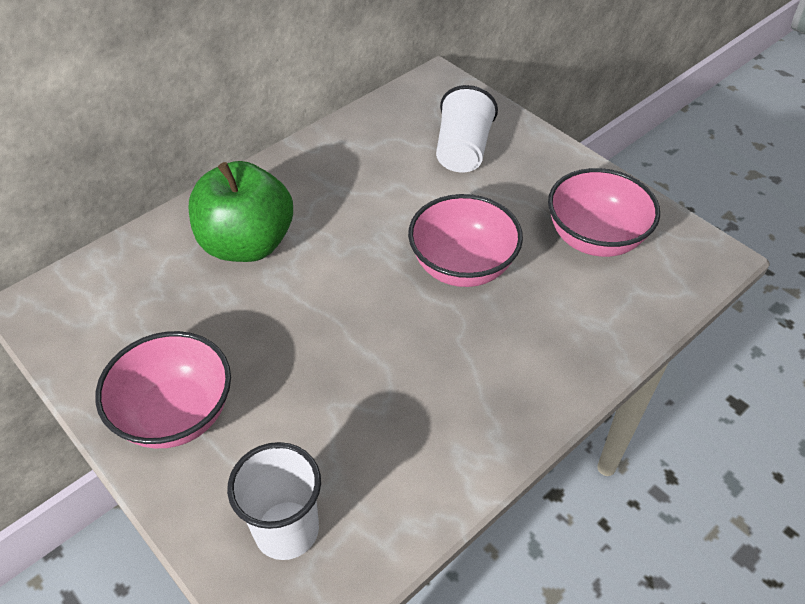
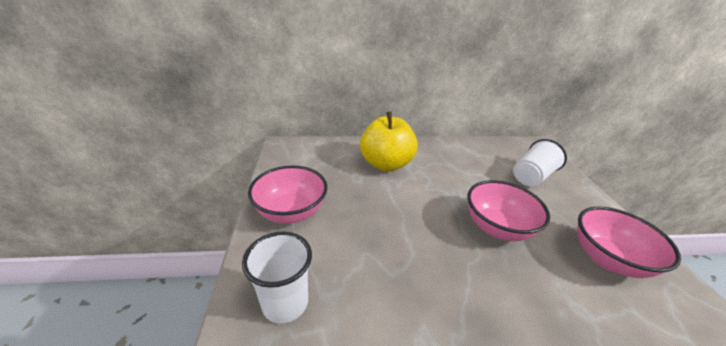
camera: 35 degrees right, 15 degrees down
(247, 244) = (386, 164): green apple -> yellow apple

